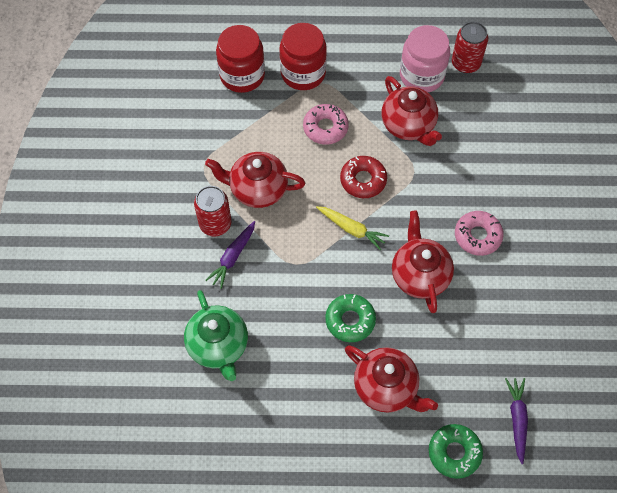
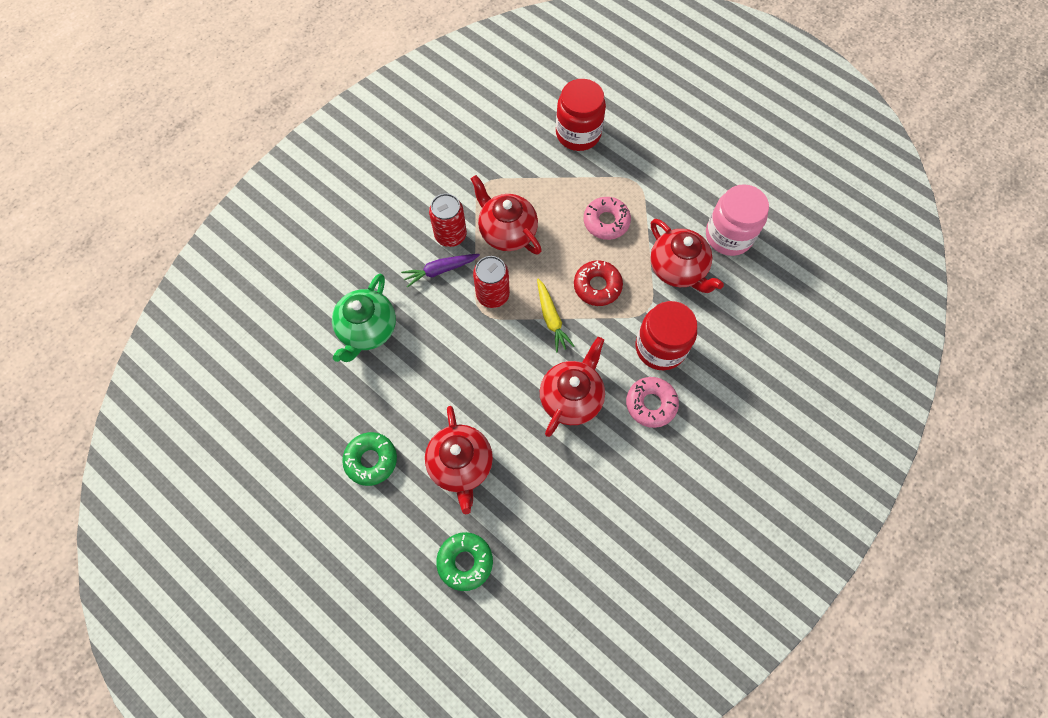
camera: 40 degrees right, 5 degrees up
(303, 73) = (629, 165): red jar -> red jar (660, 347)
(350, 320) = (482, 389): green donut -> green donut (371, 460)
(409, 125) = (678, 269): red teapot -> red teapot turned 45 degrees counterclockwise
(465, 63) = (778, 252): red can -> red can (493, 295)
(517, 419) = (541, 580): purple carrot -> none

